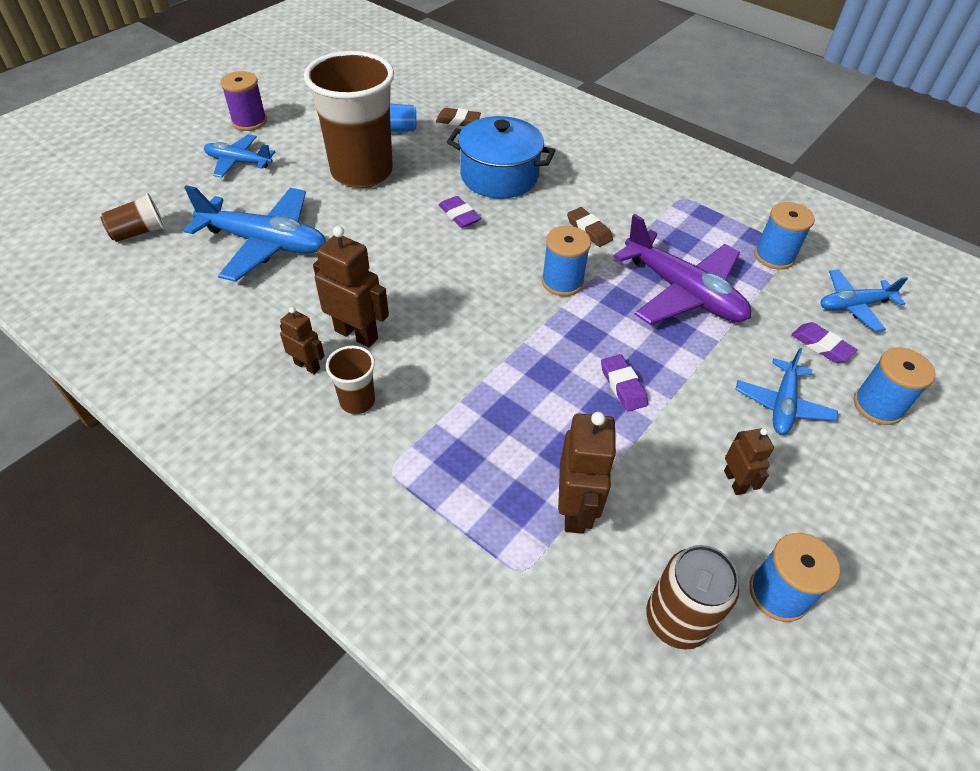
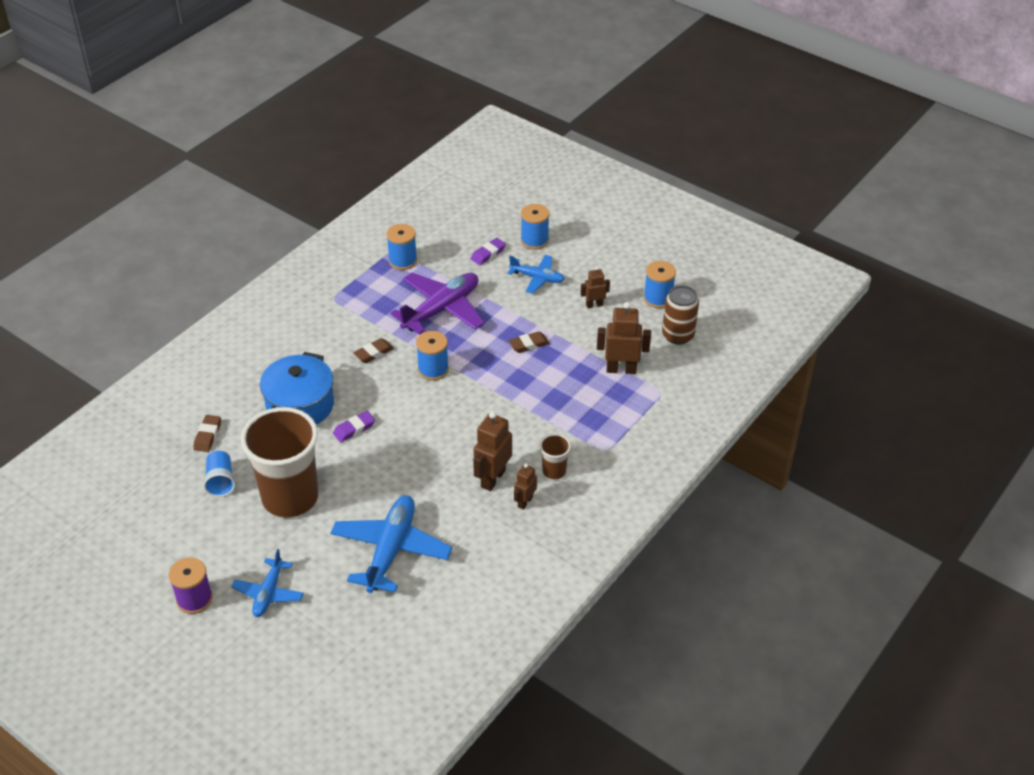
camera: 90 degrees left, 5 degrees down
(139, 232) = (376, 643): brown cup -> none
(623, 386) = (529, 344): purple eraser -> brown eraser
(854, 305) = (451, 233): blue plane -> none

